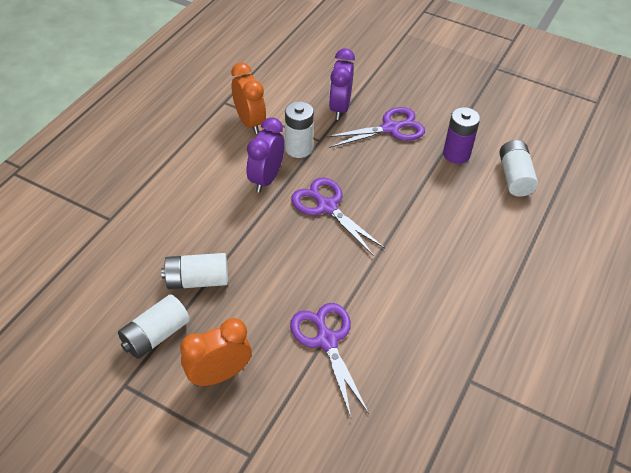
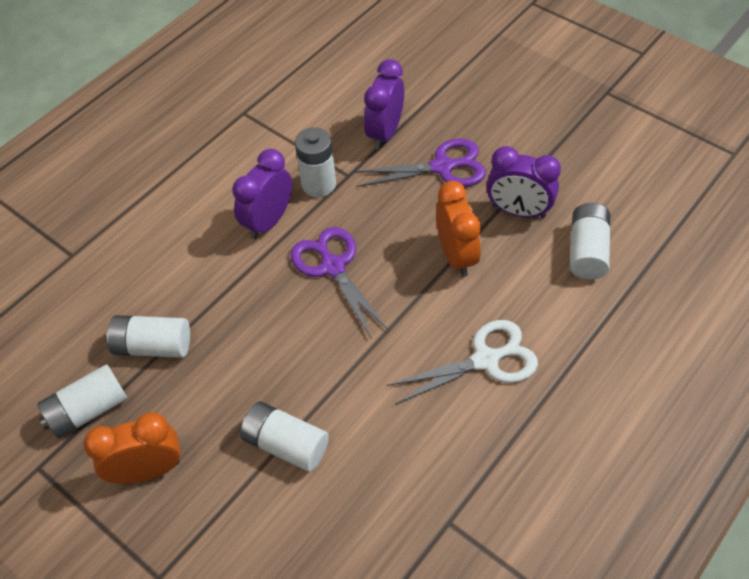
camera: 15 degrees right, 5 degrees up
(250, 122) = (268, 143): orange clock -> orange clock (456, 256)
(326, 340) = (286, 444): purple scissors -> white battery
(456, 154) = (518, 211): purple battery -> purple clock
(463, 261) = (486, 360): none -> white scissors

